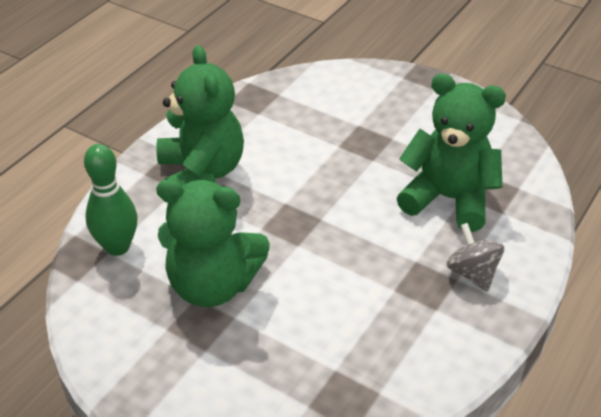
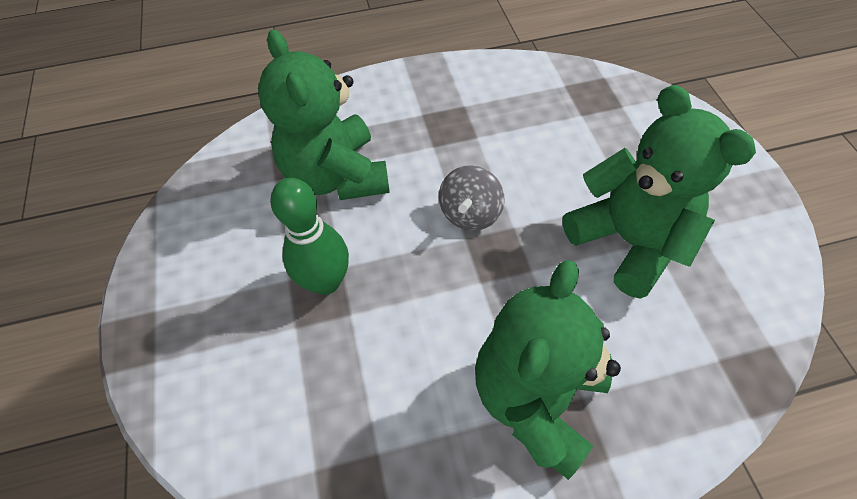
camera: 135 degrees left, 15 degrees up
(117, 247) = (705, 358): green bowling pin -> green bowling pin (326, 281)
(472, 273) = (406, 110): grey spinning top -> grey spinning top (470, 213)

